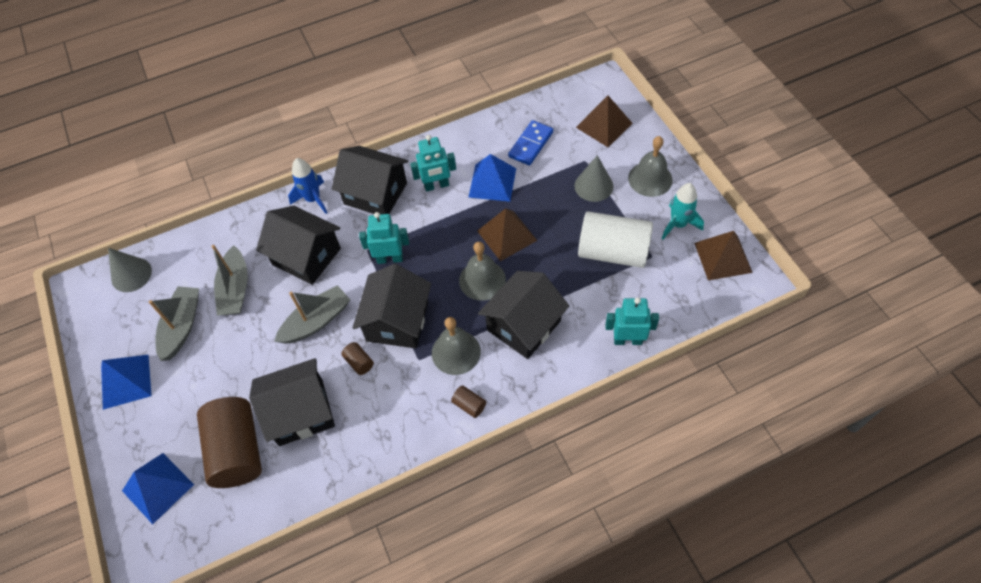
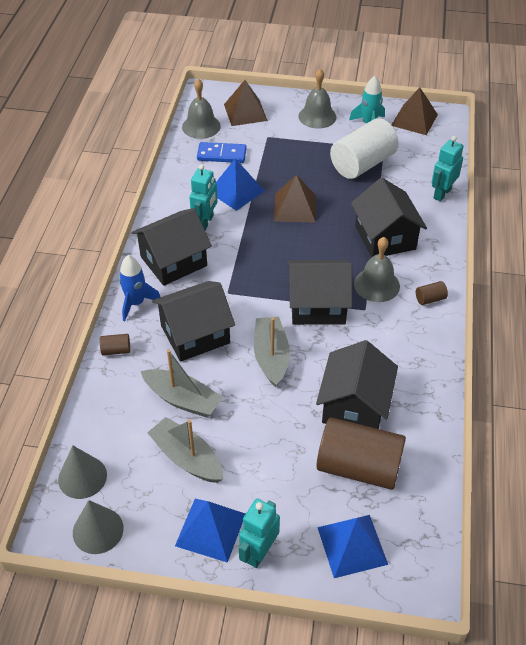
camera: 60 degrees left, 10 degrees down
(359, 362) = (337, 346): brown cylinder -> brown cylinder (116, 350)
(390, 258) = (251, 282): turquoise robot -> turquoise robot (259, 552)
(397, 321) = (317, 305): black house -> black house turned 45 degrees counterclockwise
(482, 280) = (323, 240): grey bell -> grey bell (201, 126)
(530, 144) = (221, 155): blue domino -> blue domino turned 60 degrees counterclockwise
(593, 186) = (295, 144): grey cone -> grey cone (98, 530)

